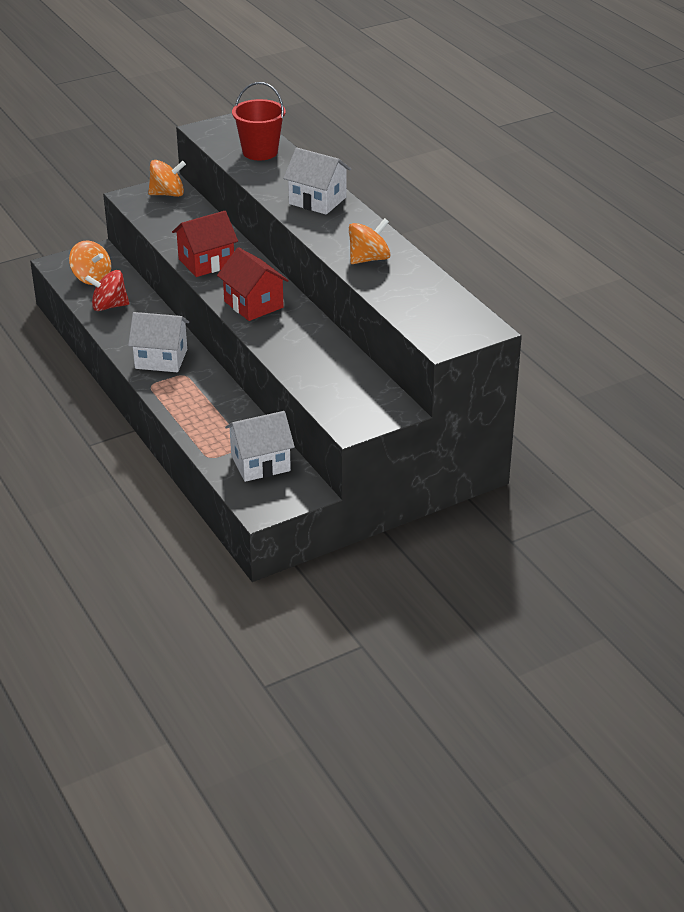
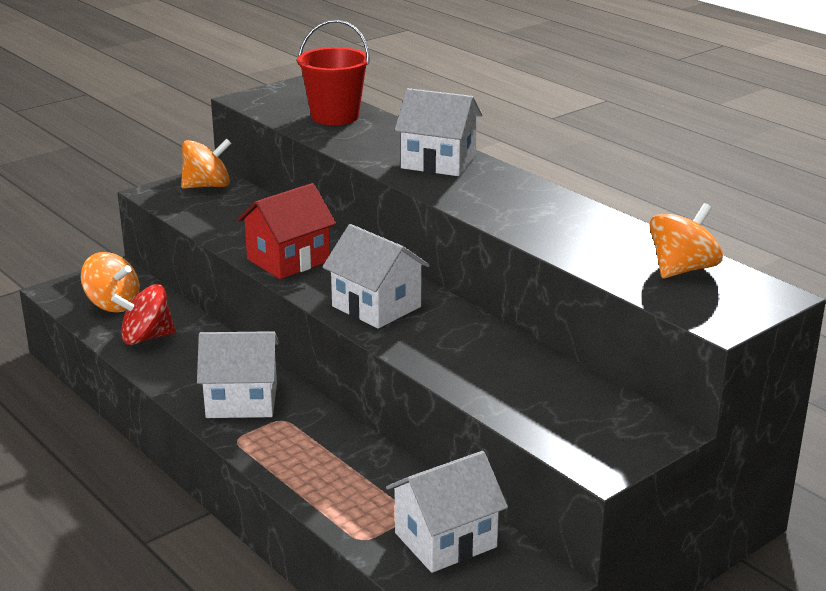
camera: 10 degrees left, 10 degrees down
(253, 304) = (376, 306): red house -> white house
(369, 259) = (547, 222): orange spinning top -> orange spinning top (682, 269)

